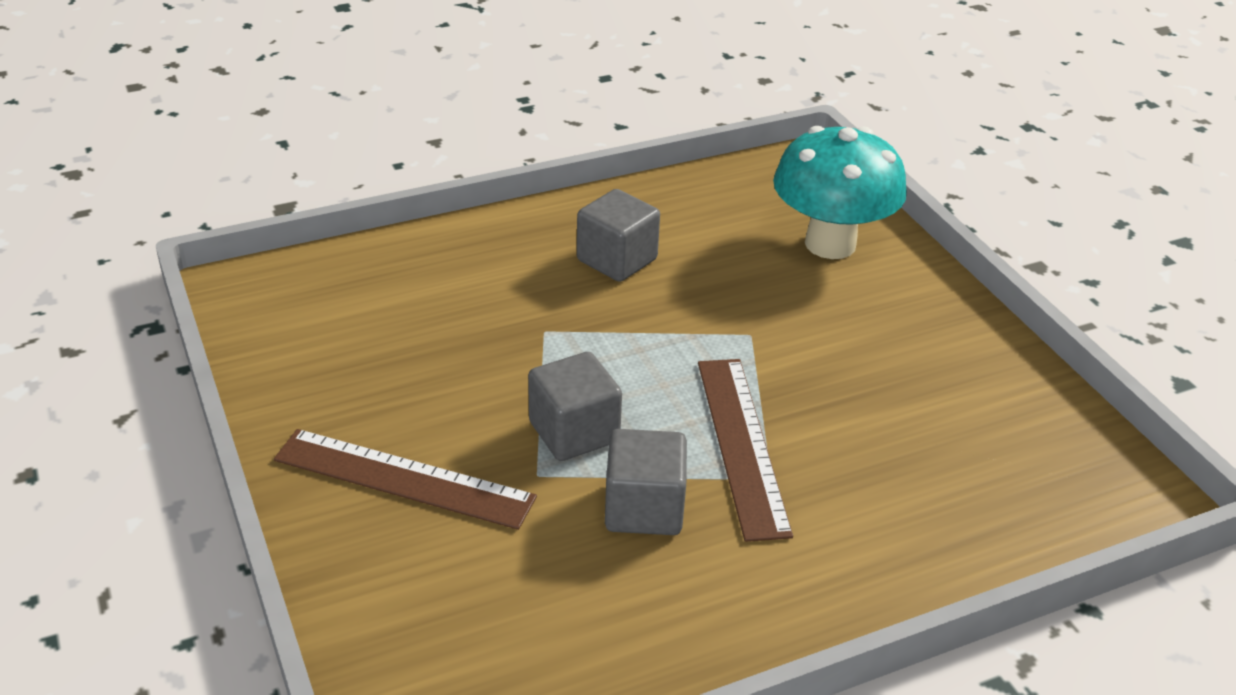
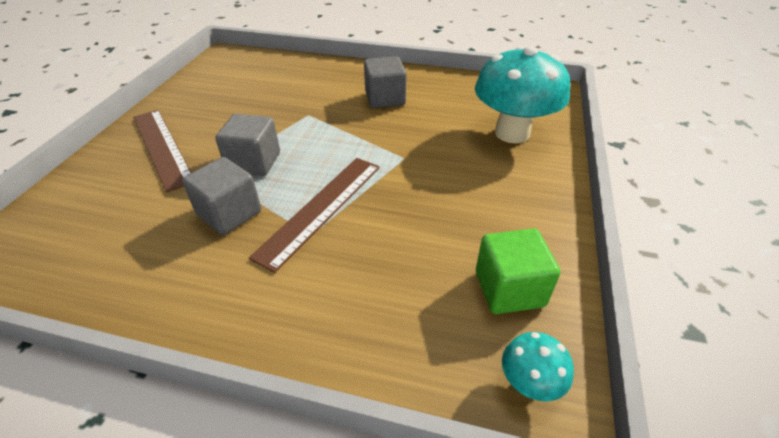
camera: 40 degrees right, 5 degrees up
(1020, 424) = (509, 289): none -> green cube
(1119, 495) = (529, 383): none -> turquoise mushroom

